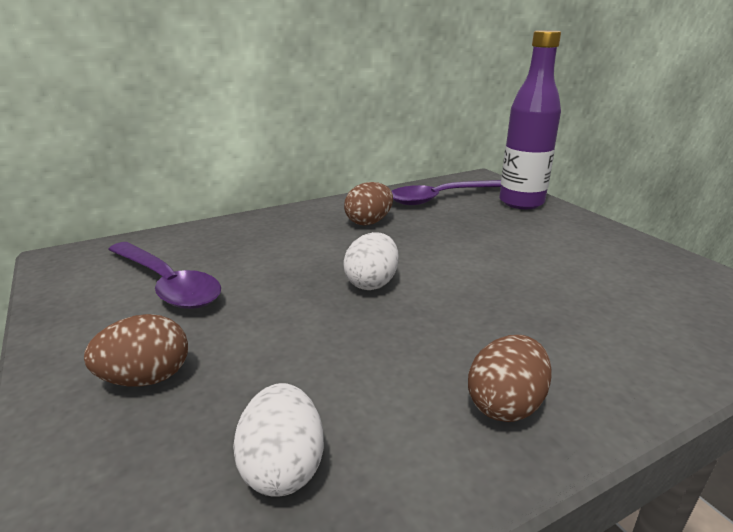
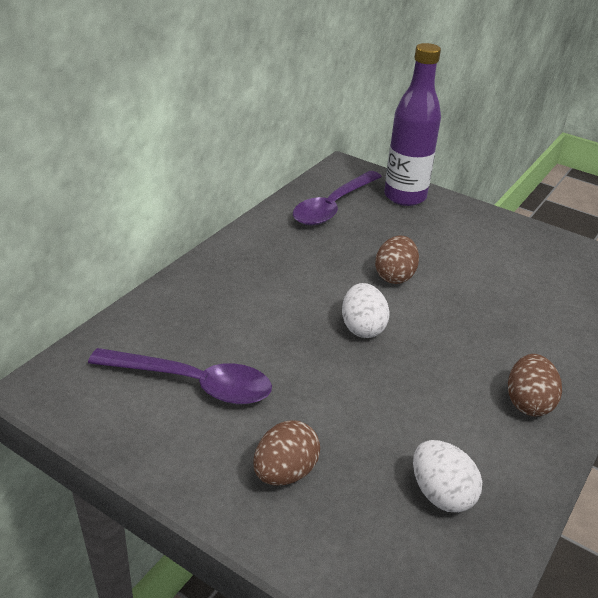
camera: 30 degrees left, 10 degrees up
(369, 222) = (297, 256): brown egg -> brown egg (394, 276)

